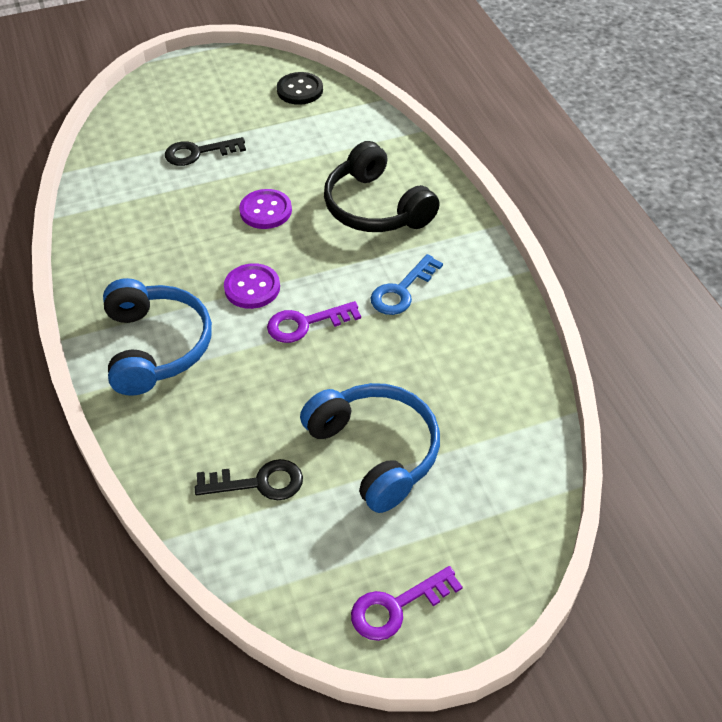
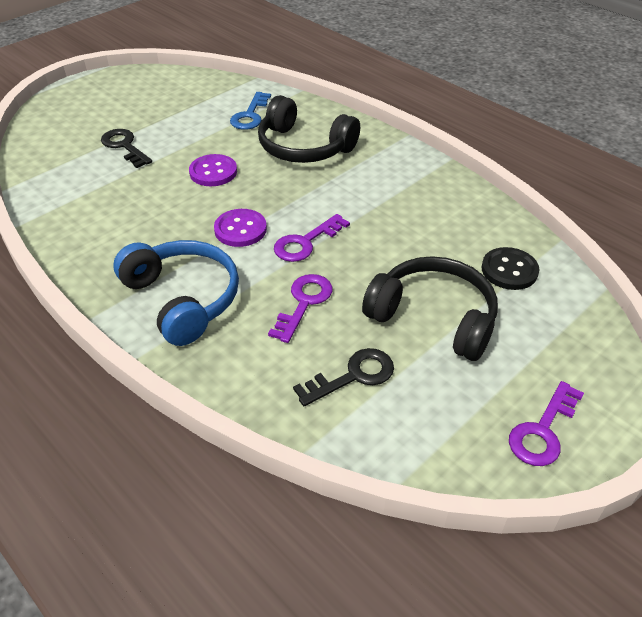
camera: 25 degrees left, 5 degrees down
(198, 153) = (124, 146): black key -> black key turned 90 degrees clockwise
(262, 390) = (304, 303): none -> purple key
(300, 90) = (184, 85): black button -> black button (509, 270)
(375, 451) = (433, 317): blue headphones -> black headphones
(402, 291) = (367, 197): blue key -> blue key (250, 115)

